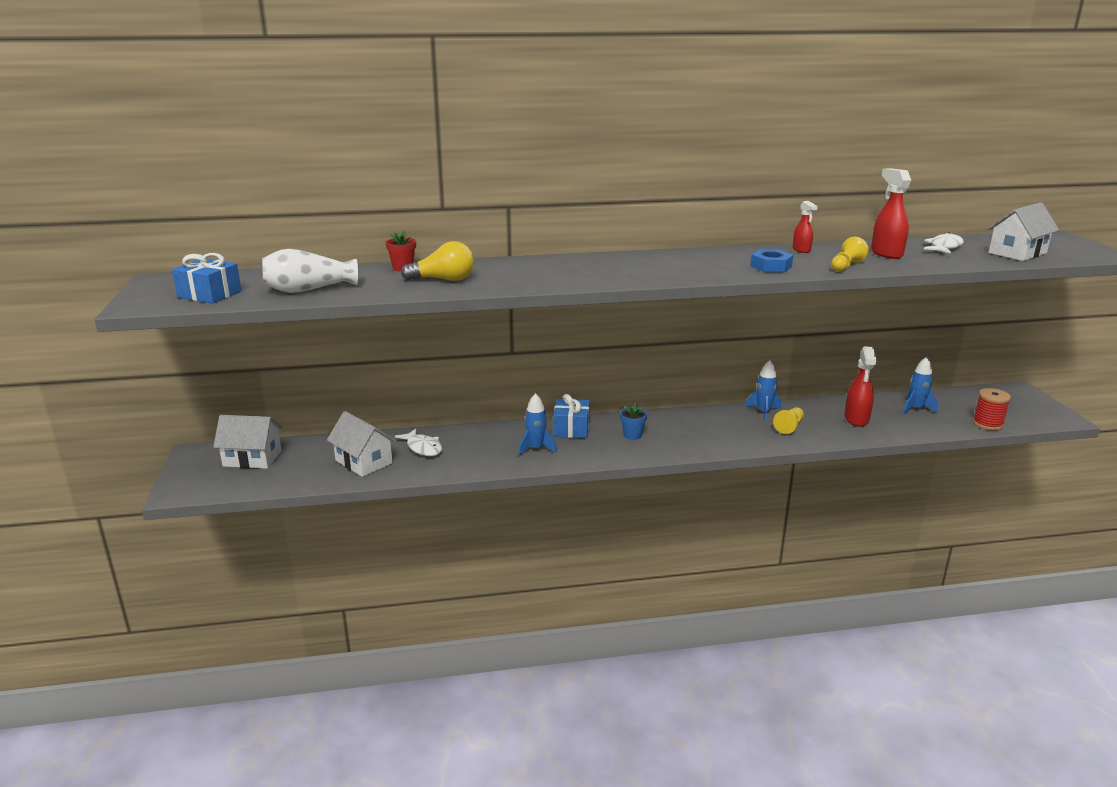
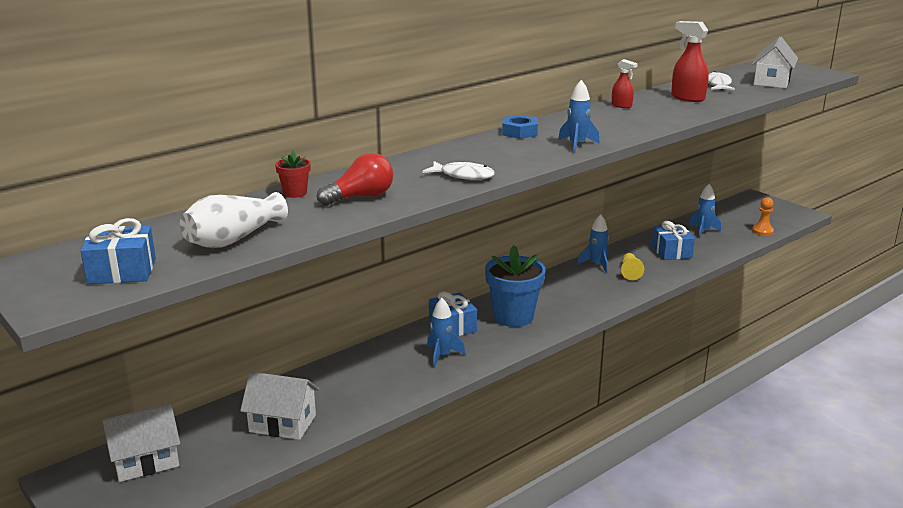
camera: 30 degrees left, 0 degrees up
(423, 448) = (329, 389): white fish -> white fish (463, 176)
(443, 280) = (361, 197): yellow light bulb -> red light bulb
(632, 435) = (513, 317): blue flower pot -> blue flower pot, size x2.12
(695, 274) = (577, 145): none -> blue rocket
(771, 266) = (624, 126): blue nut -> blue nut (519, 132)
(846, 266) = (677, 115): yellow pawn -> none
(856, 419) = (671, 252): red spray bottle -> blue gift
(987, 424) = (762, 231): red spool -> orange pawn

